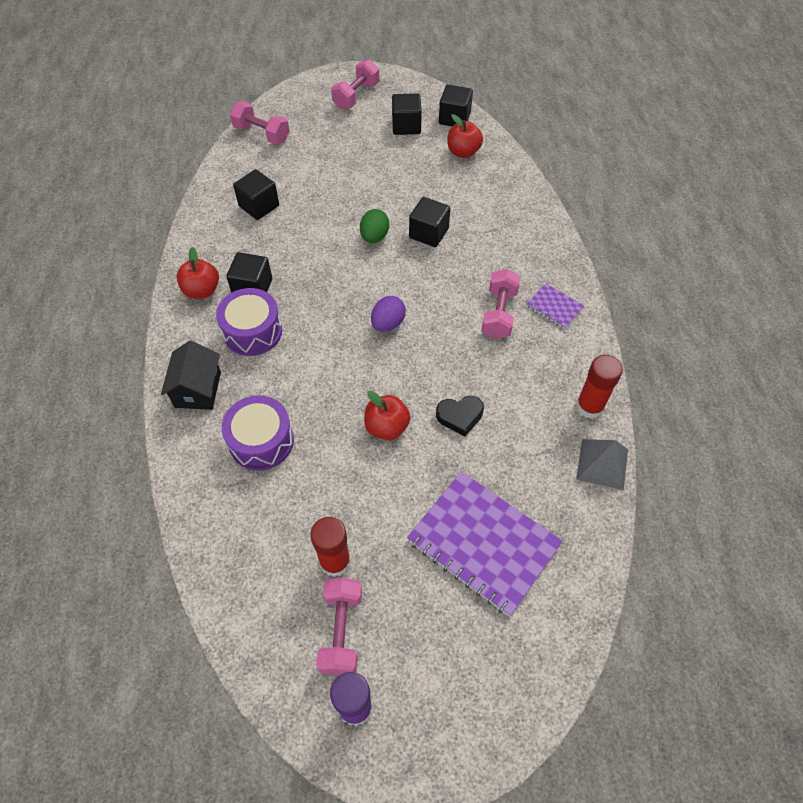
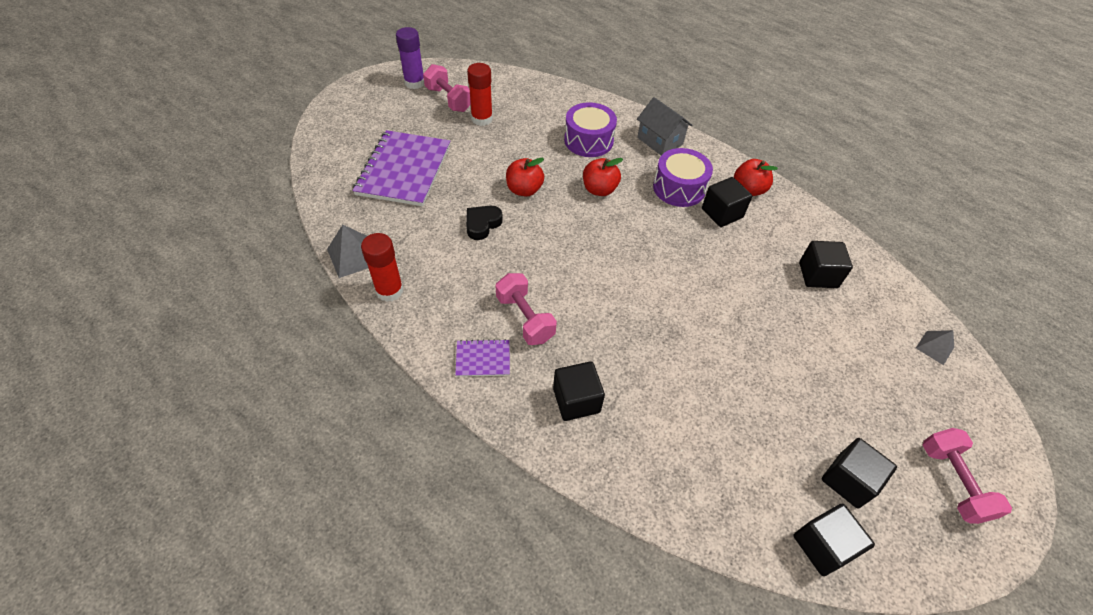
camera: 135 degrees right, 5 degrees down
(198, 389) = (660, 141): black house -> grey house
(262, 134) = (934, 347): pink dumbbell -> grey pyramid
(374, 237) = (699, 315): green egg -> none
(388, 323) = (600, 252): purple egg -> none
(428, 233) = (662, 354): black cube -> black cube (576, 400)
(463, 152) = (750, 492): red apple -> red apple (599, 189)
(483, 542) = (404, 170): purple notebook -> purple notebook turned 75 degrees counterclockwise

